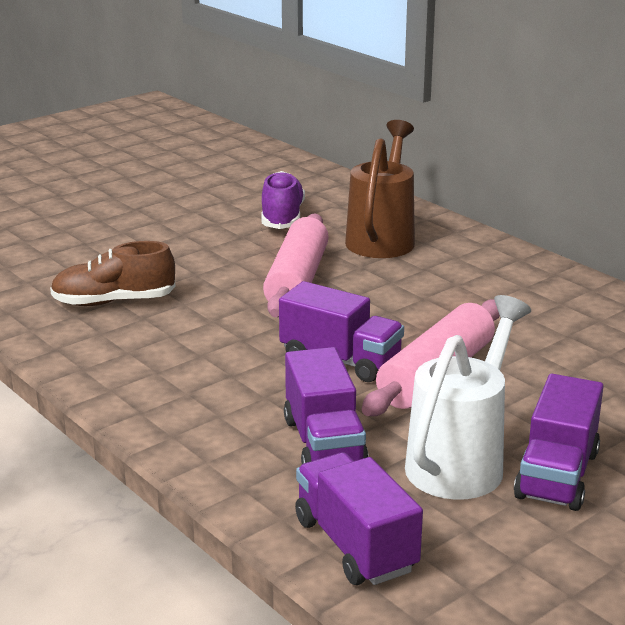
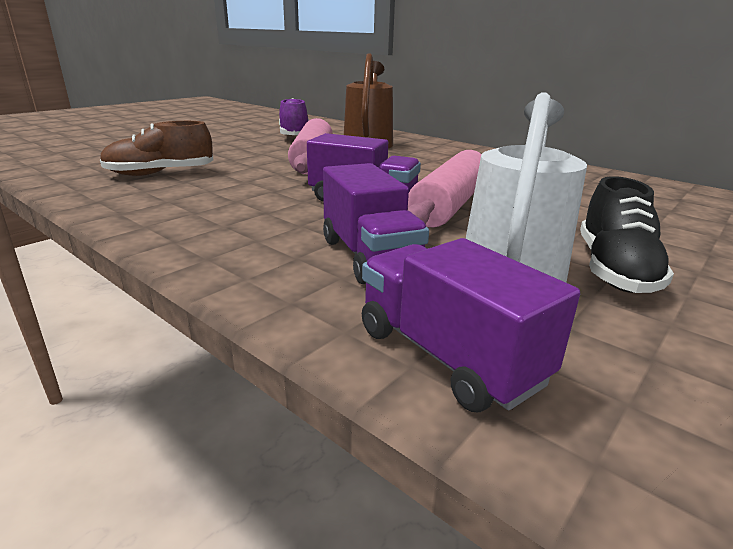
camera: 10 degrees left, 0 degrees up
(556, 475) = (614, 269): purple truck -> black shoe

